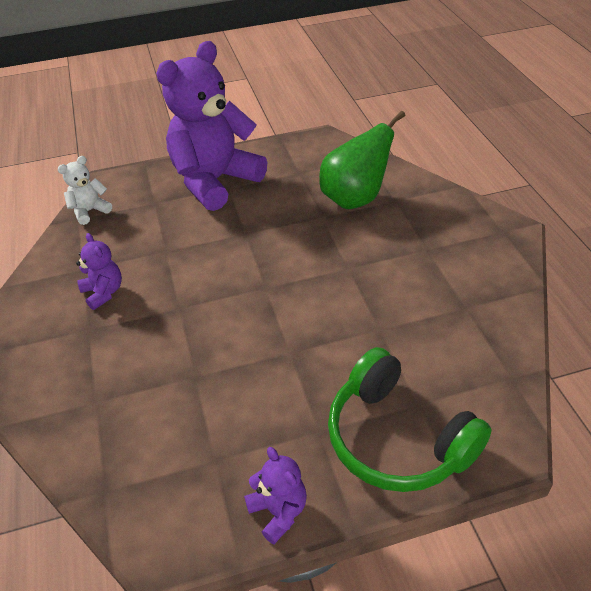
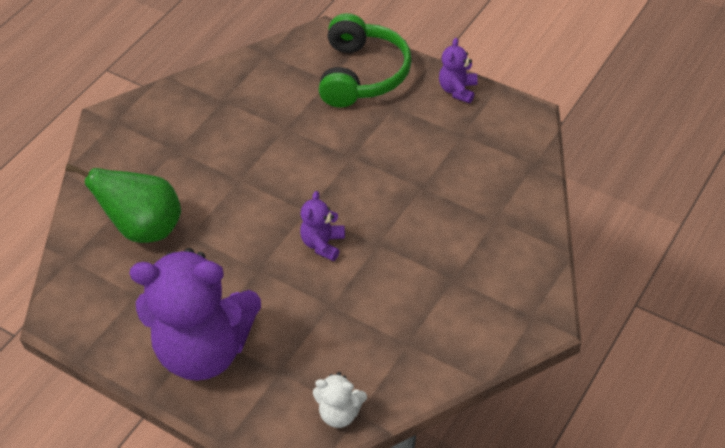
camera: 130 degrees left, 5 degrees up
(103, 292) = (414, 303): purple teddy bear -> purple teddy bear (323, 244)

